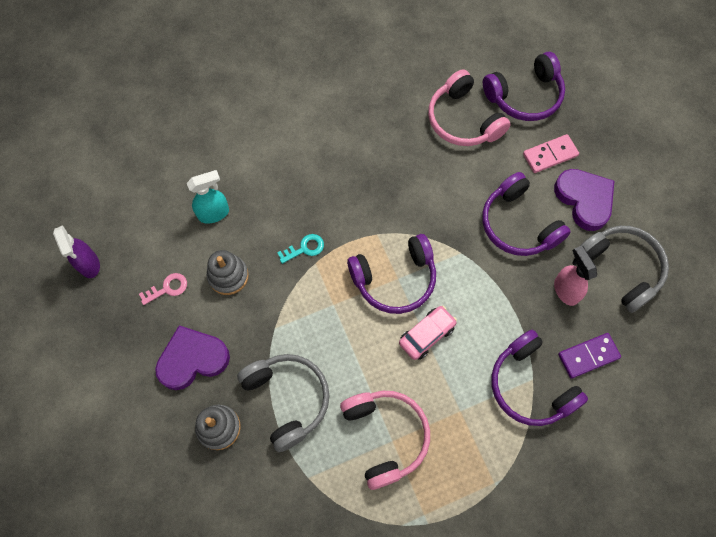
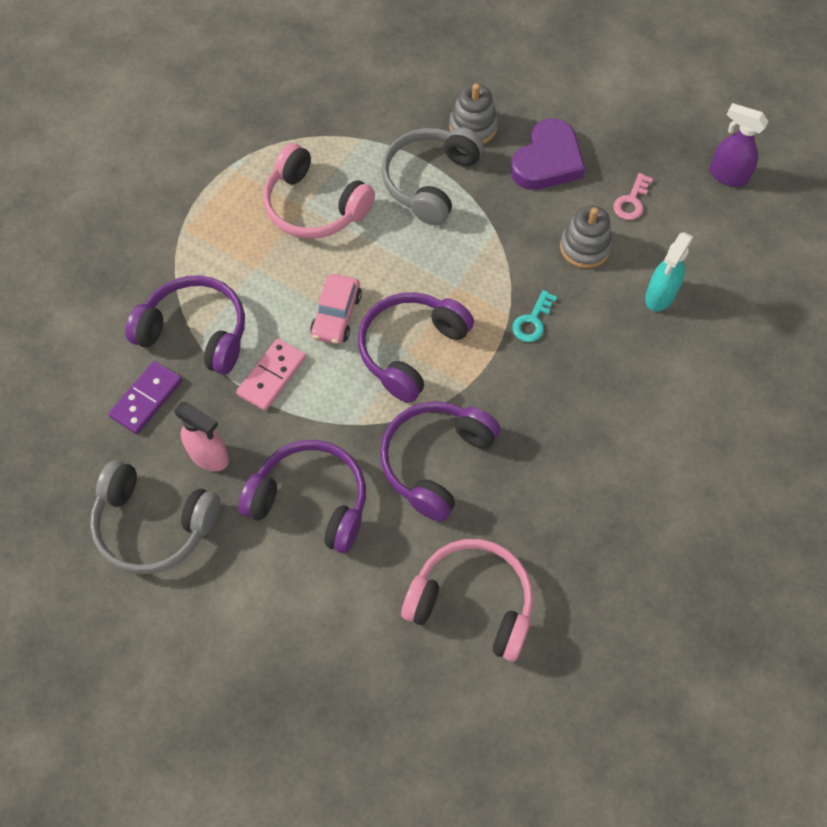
camera: 145 degrees right, 5 degrees down
(287, 399) = (430, 181): grey headphones -> grey headphones turned 90 degrees clockwise
(524, 96) = (414, 701): purple headphones -> purple headphones (436, 462)
(550, 155) = (325, 627): pink domino -> pink domino (271, 376)
(584, 200) = (245, 589): purple heart -> none

